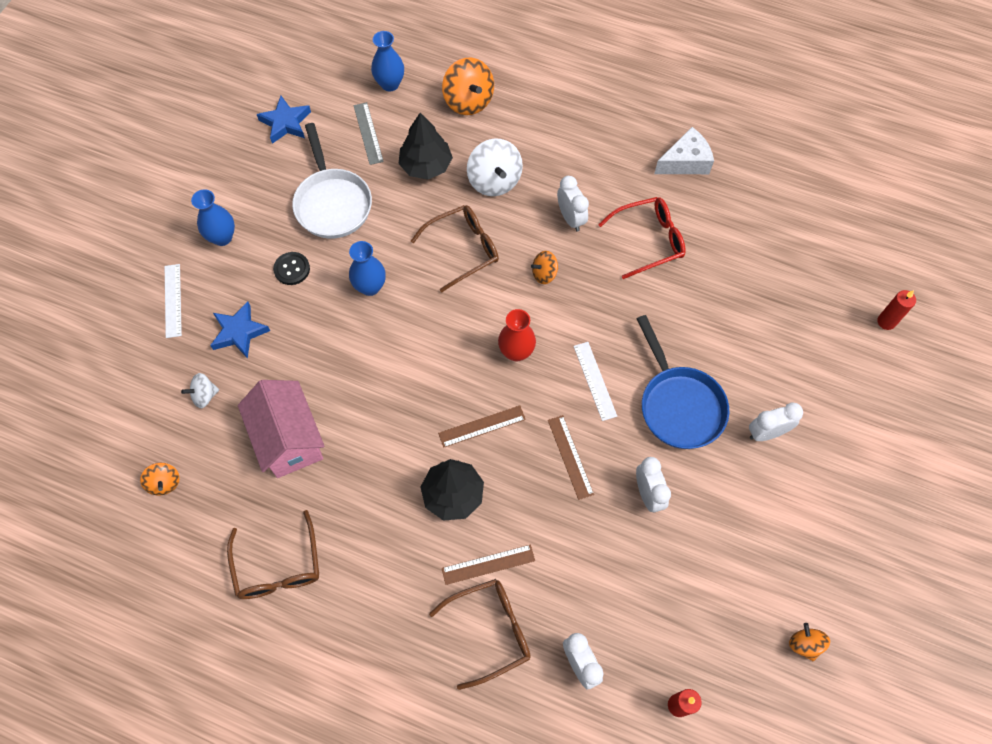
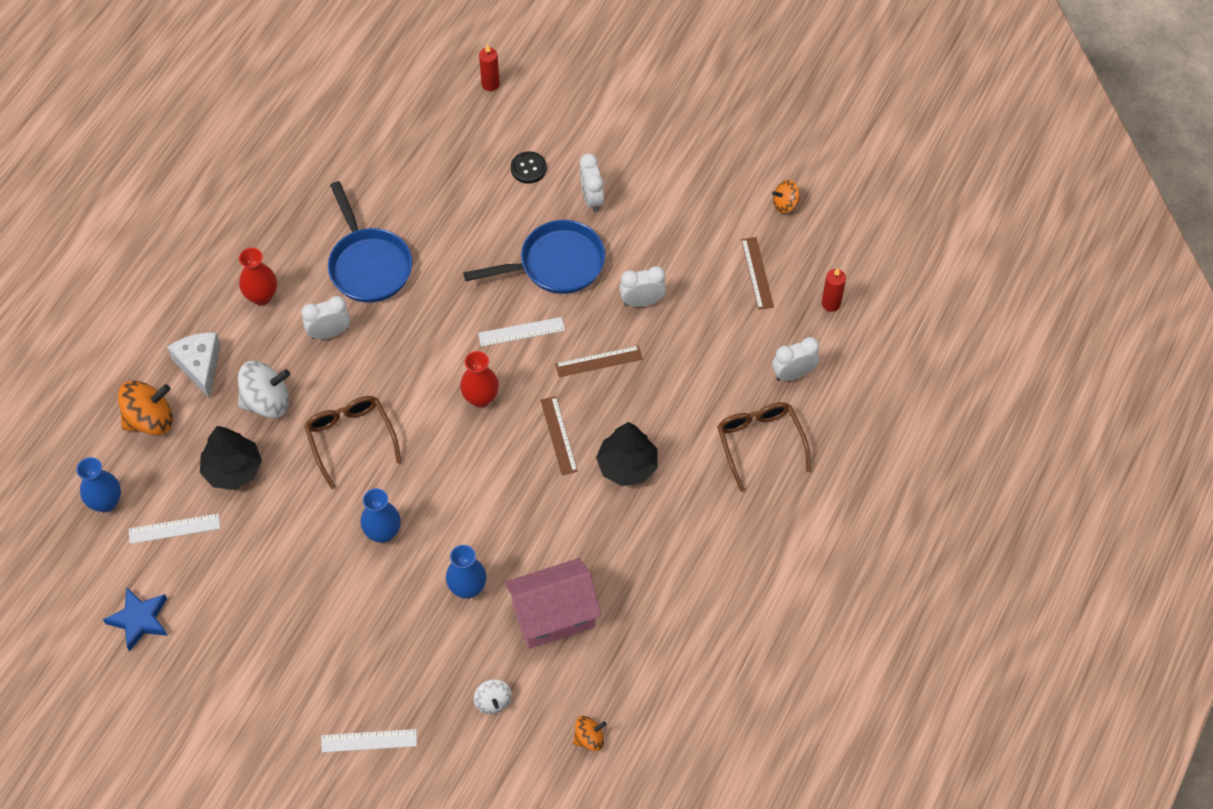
camera: 85 degrees left, 5 degrees down
(222, 237) = (292, 689): blue vase -> blue vase (467, 588)
(239, 332) = (420, 667): blue star -> none
(278, 566) = (686, 626): brown glasses -> none
(292, 269) = (347, 613): black button -> black button (528, 168)
(332, 203) = (266, 569): white pan -> none
(368, 133) = (174, 528): grey ruler -> white ruler
(488, 564) = (698, 440): brown ruler -> brown ruler (757, 273)
(544, 274) = (393, 364): orange spinning top -> none
(601, 162) = (261, 296): none -> red vase
(648, 240) = (368, 265): red glasses -> blue pan
(685, 162) = (277, 219): white cheese -> white cheese (200, 365)

